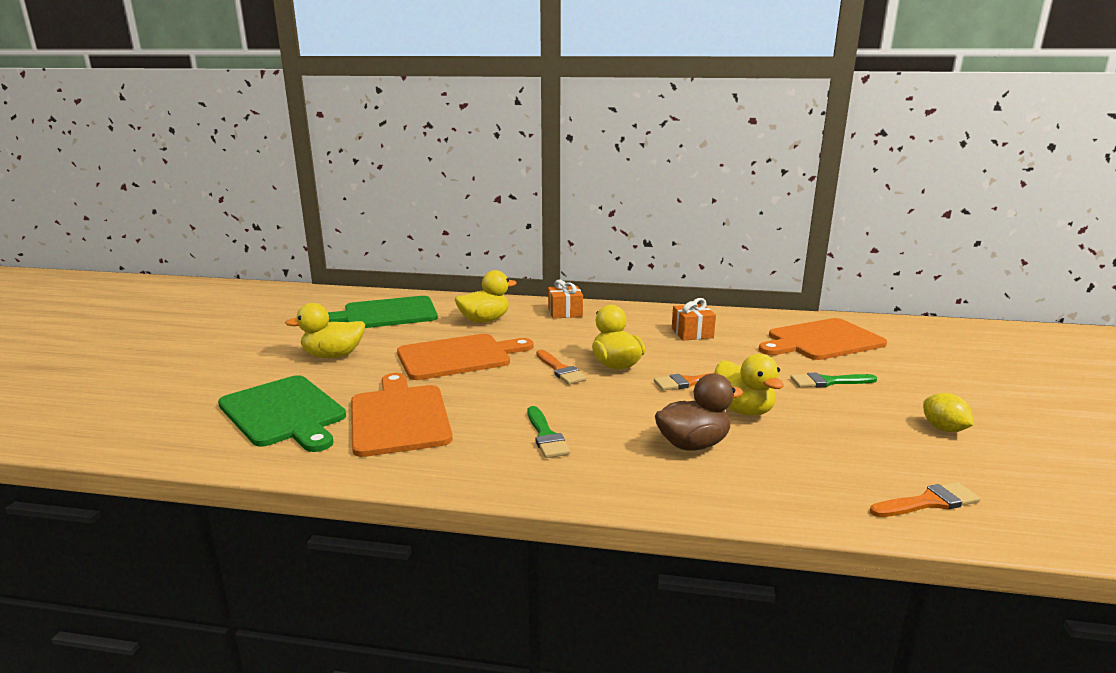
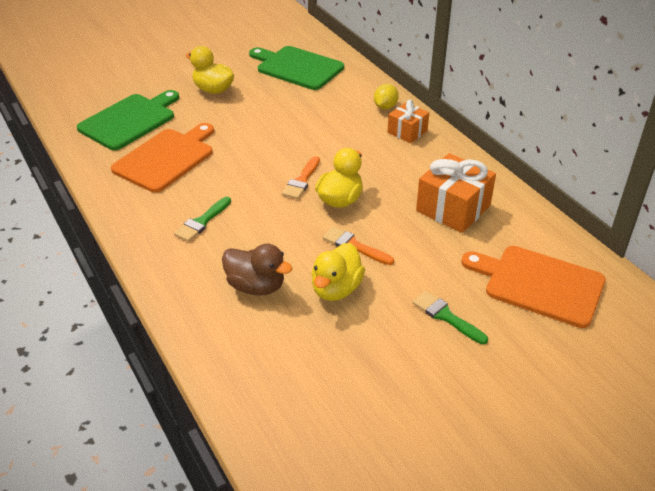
camera: 50 degrees right, 20 degrees up
(284, 413) = (129, 120): green cutting board -> green cutting board turned 150 degrees counterclockwise
(458, 356) = (269, 132): orange cutting board -> none
(484, 320) = (342, 108): yellow duck -> none
(692, 333) = (453, 208): orange gift -> orange gift, size x1.65
(928, 502) = (287, 427): orange brush -> none
(943, 429) = (427, 409): yellow lemon -> yellow lemon (385, 107)

